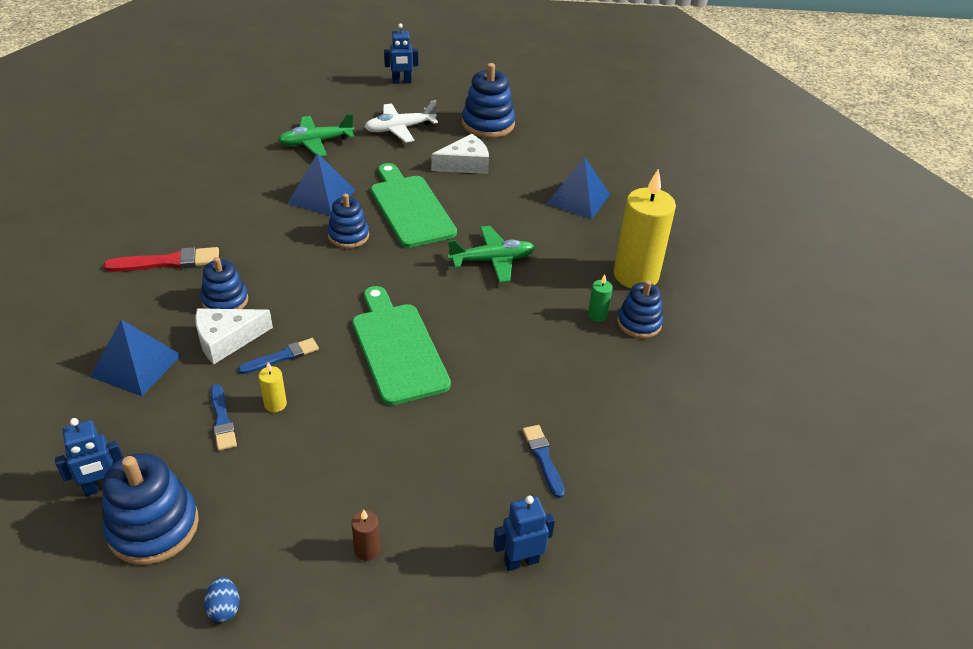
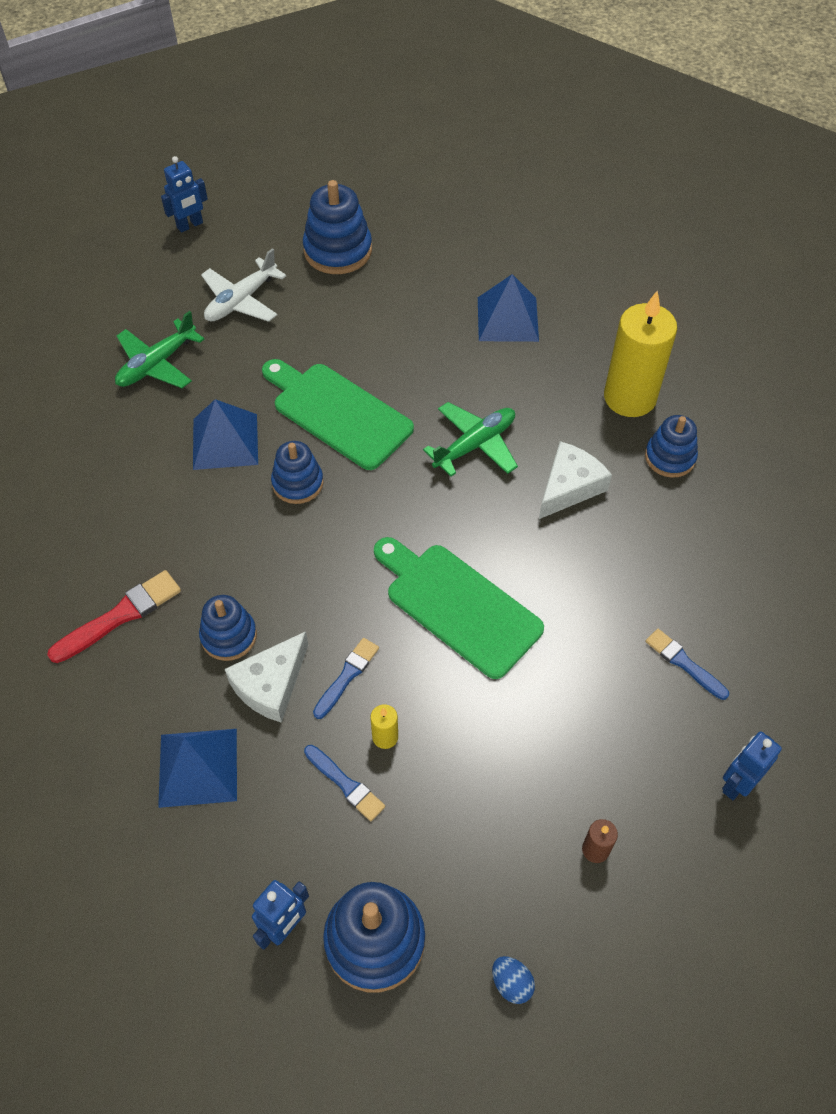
camera: 25 degrees left, 15 degrees up
(465, 164) = (353, 322): white cheese -> white cheese (569, 487)
(597, 315) = (624, 467): green candle -> none

